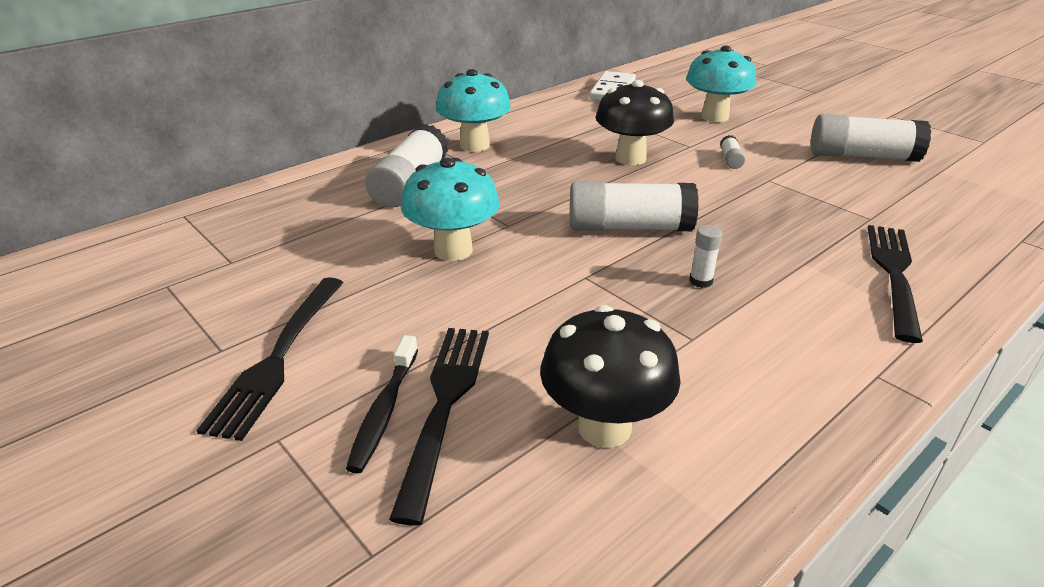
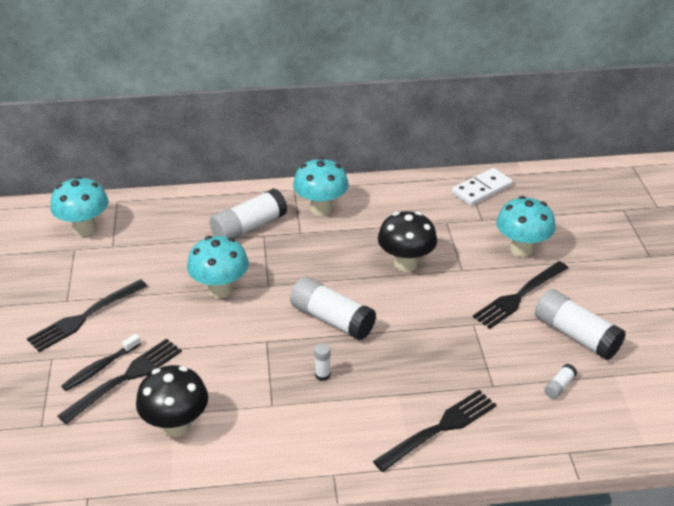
camera: 35 degrees right, 5 degrees up
(160, 258) = (84, 228): none -> turquoise mushroom
(730, 160) = (472, 295): white glue stick -> white glue stick (559, 386)
(770, 147) = (519, 296): none -> black fork

